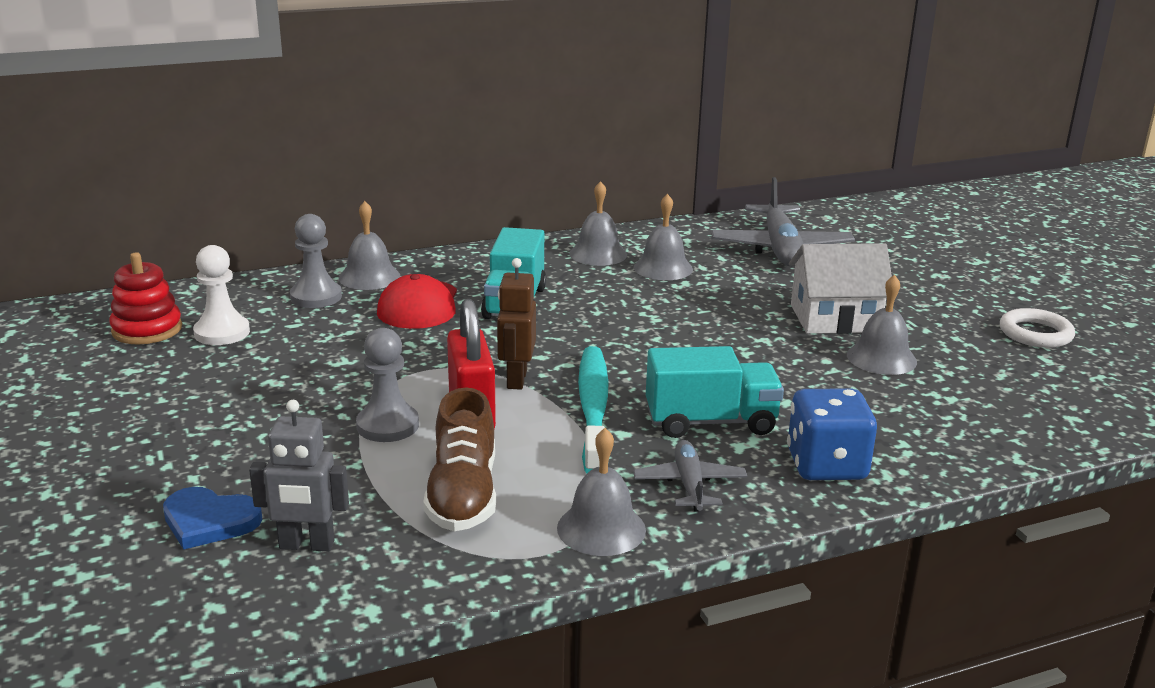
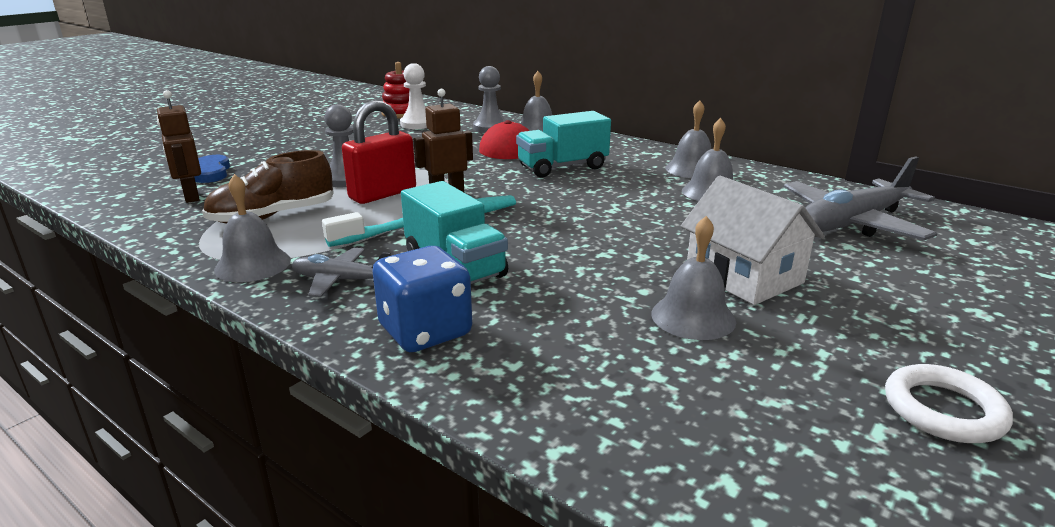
camera: 60 degrees right, 0 degrees up
(306, 545) = (191, 196): grey robot -> brown robot
(689, 484) = (341, 280): grey plane -> grey plane turned 135 degrees counterclockwise

